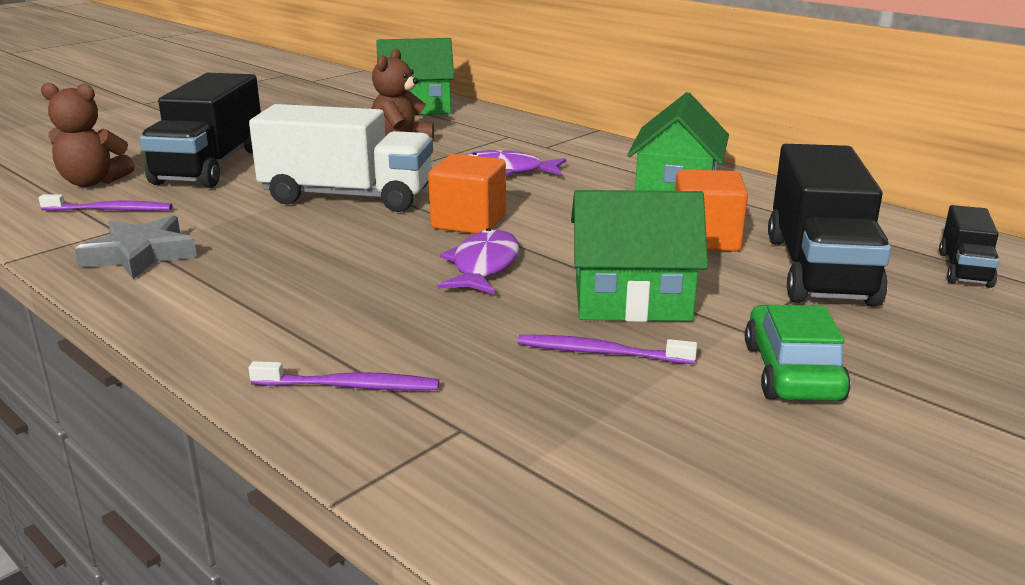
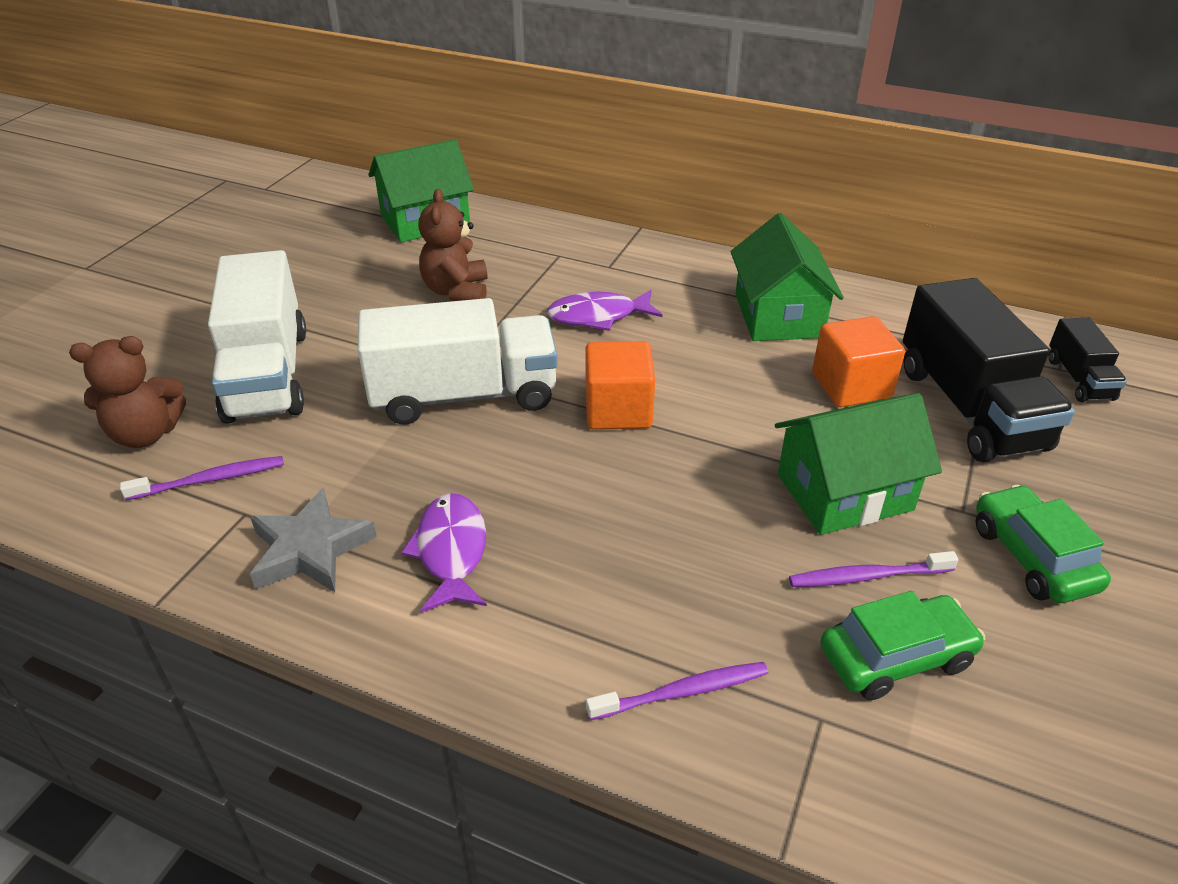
camera: 20 degrees left, 15 degrees up
(210, 166) = (267, 374): black truck -> white truck
(483, 266) = (680, 477): purple fish -> purple fish (451, 551)
(576, 407) = (896, 657): none -> green car

